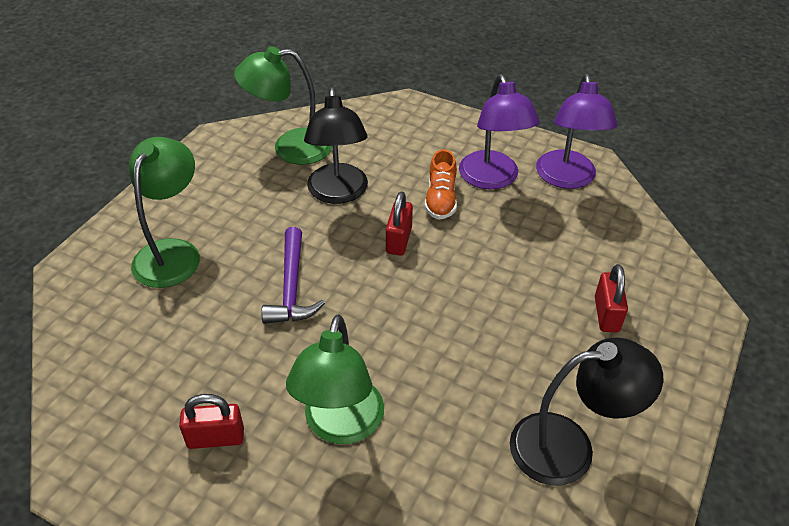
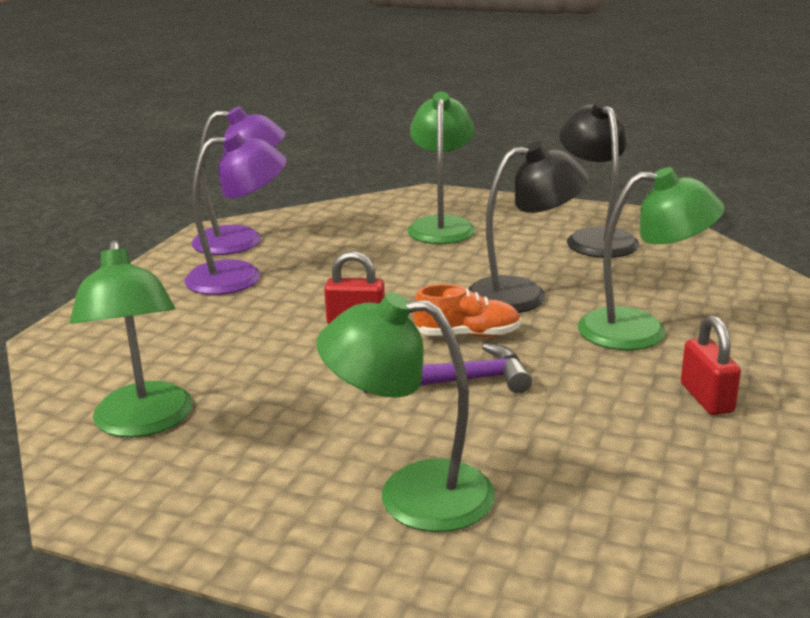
camera: 95 degrees left, 20 degrees down
(338, 193) = (263, 369): black lamp -> black lamp (522, 294)
(441, 199) = (277, 302): orange shoe -> orange shoe (467, 335)
(606, 314) = (442, 225): red padlock -> green lamp

